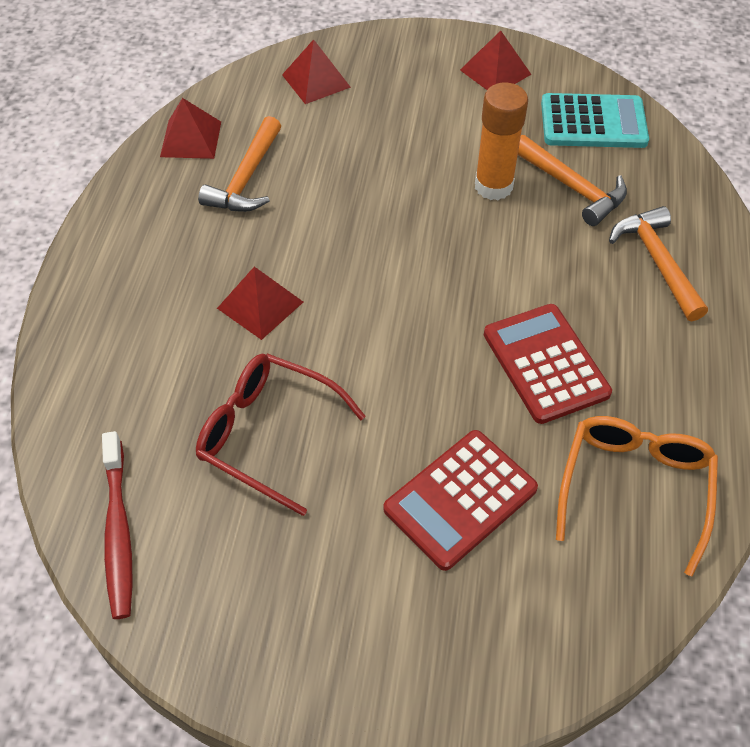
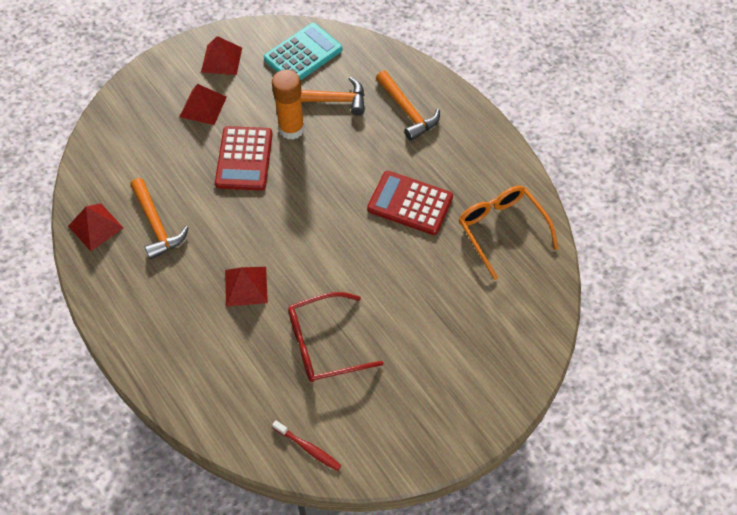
camera: 45 degrees left, 5 degrees up
(118, 531) = (308, 448): red toothbrush -> red toothbrush, size x0.65
(316, 81) = (127, 137): red pyramid -> red pyramid (203, 106)
(460, 499) = (439, 297): red calculator -> red calculator (244, 159)
(656, 262) = (407, 111): orange hammer -> orange hammer turned 150 degrees counterclockwise

